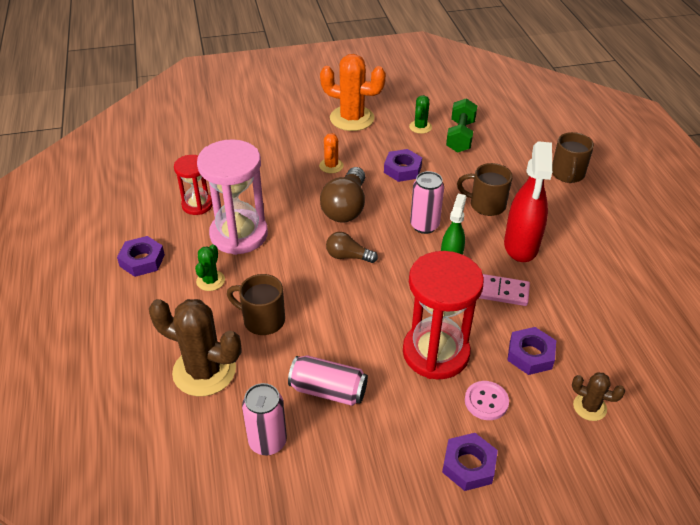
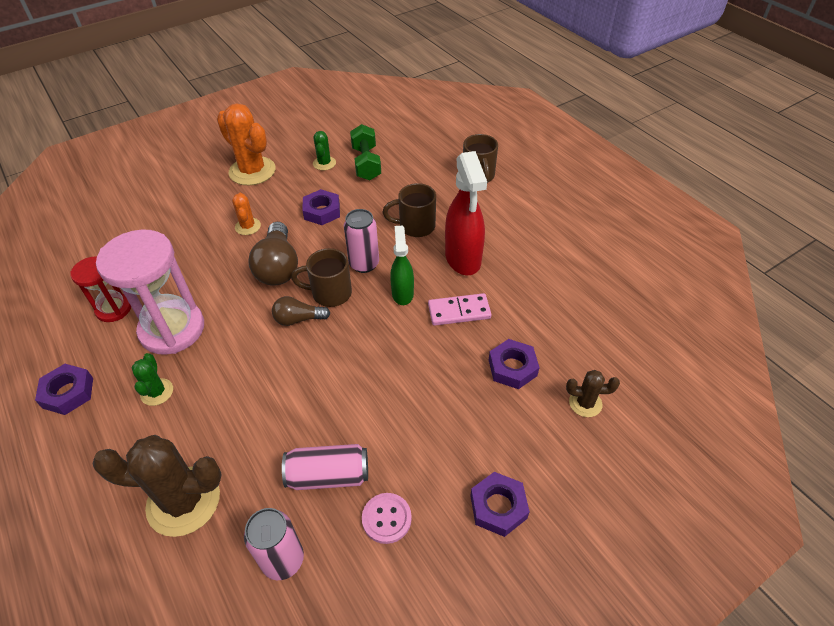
camera: 20 degrees left, 5 degrees up
(262, 320) = (230, 419): brown mug -> brown mug (330, 293)
(352, 118) = (252, 171): orange cactus -> orange cactus turned 45 degrees clockwise
(436, 353) = (423, 396): red hourglass -> none
(486, 401) = (490, 431): pink button -> pink button (386, 519)

